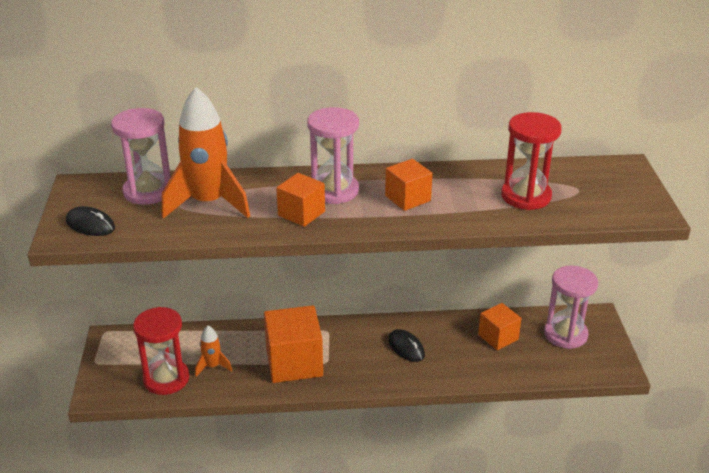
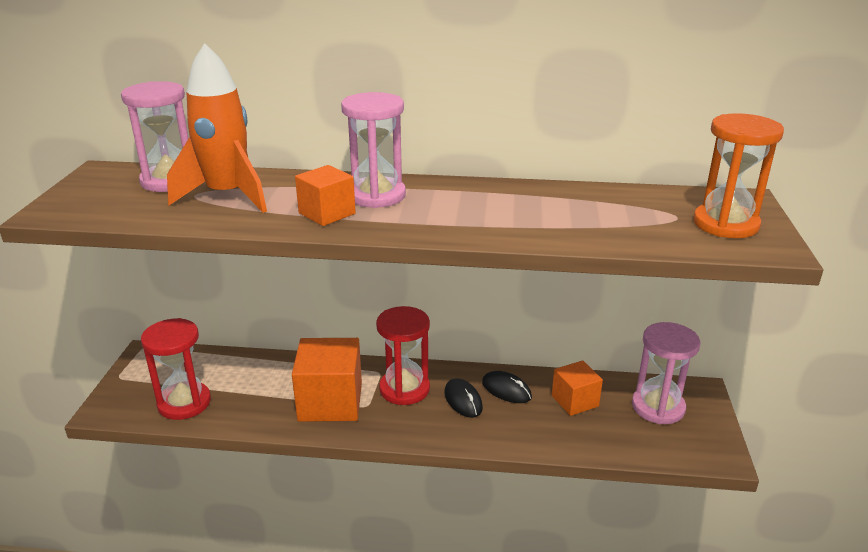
camera: 10 degrees right, 5 degrees down
(90, 225) = (86, 205): black mouse -> black mouse (506, 390)
(212, 366) = (239, 395): orange rocket -> none
(407, 198) = (460, 209): orange cube -> none
(526, 196) = (607, 218): red hourglass -> red hourglass (404, 389)
(616, 193) = (725, 224): none -> orange hourglass

